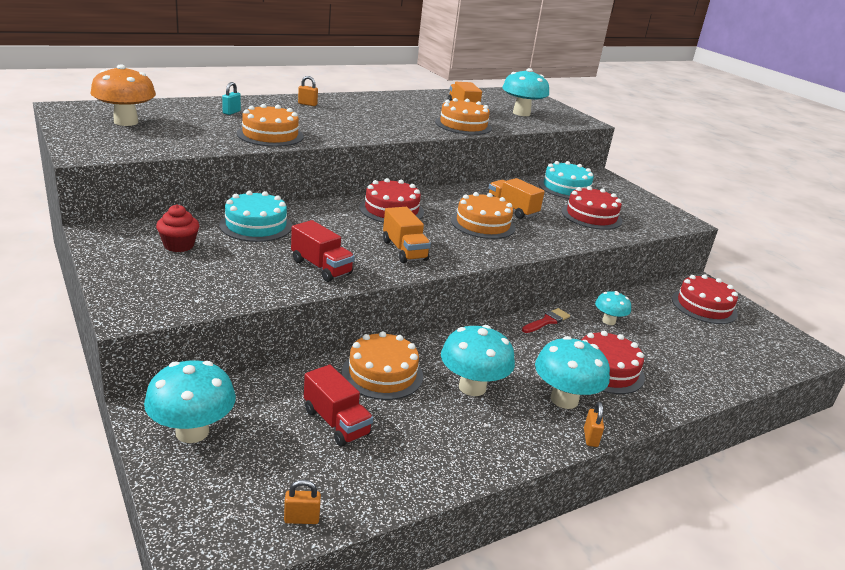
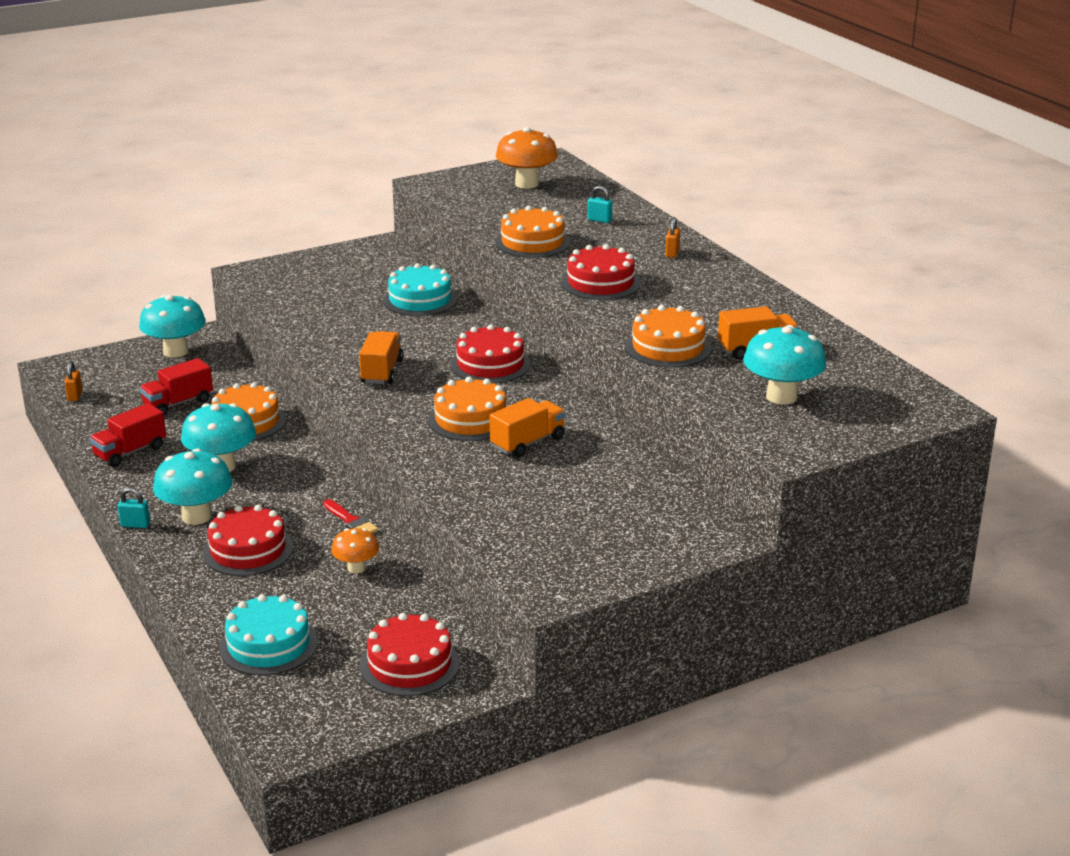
camera: 95 degrees right, 0 degrees up
(179, 245) = (366, 274): red cupcake -> none
(321, 267) = (334, 333): red truck -> red truck (130, 452)
(404, 250) = (382, 372): orange truck -> orange truck turned 120 degrees clockwise
(566, 188) = (640, 495): turquoise cake -> turquoise cake (268, 645)
(590, 438) = (135, 525): orange padlock -> turquoise padlock
(591, 216) = (533, 505): red cake -> red cake (600, 283)
(608, 321) = (356, 568): turquoise mushroom -> orange mushroom

